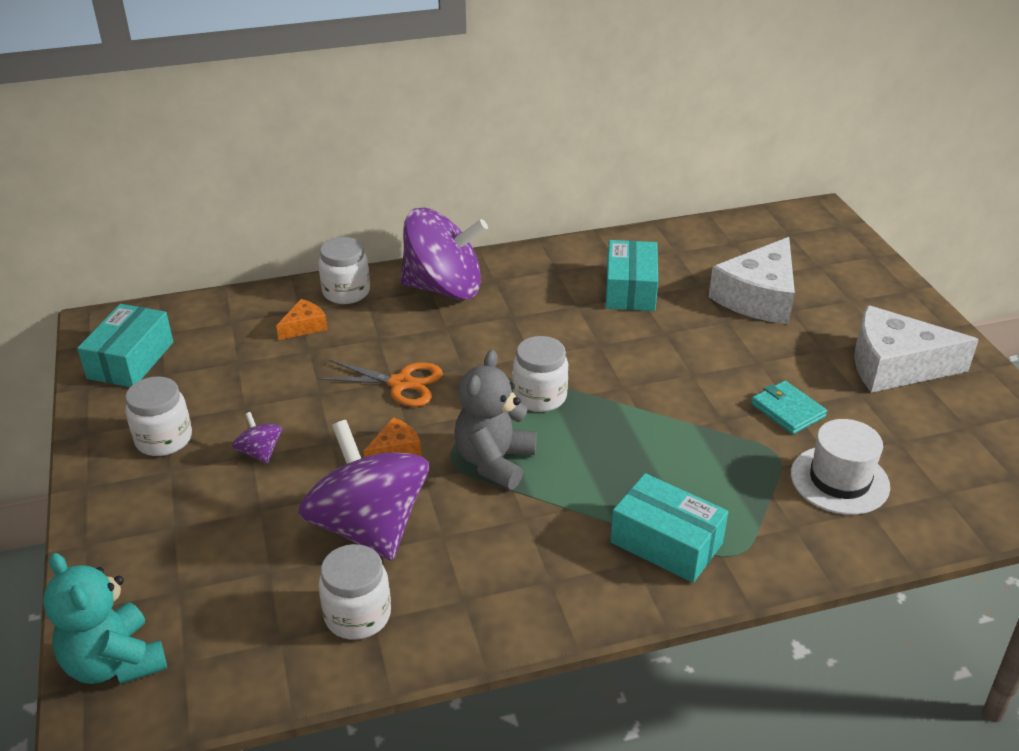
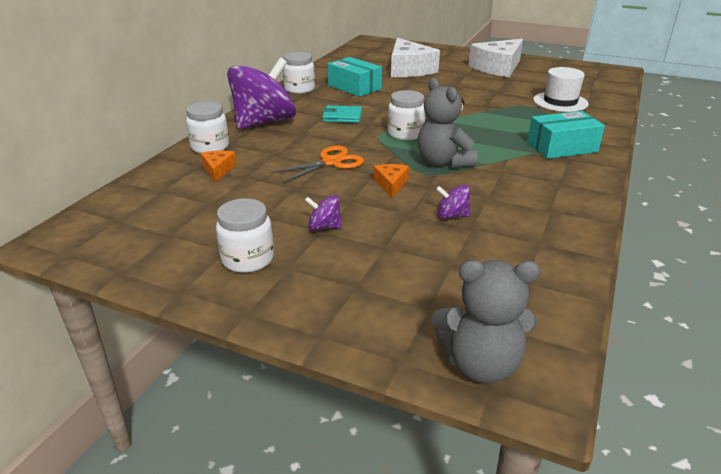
camera: 50 degrees left, 5 degrees down
(115, 663) = (480, 364): turquoise teddy bear -> grey teddy bear
(131, 360) = (125, 242): turquoise box -> none
(357, 615) = (530, 246): white jar -> white jar (299, 89)
(369, 527) = (452, 216): purple spinning top -> purple spinning top, size x0.41
(787, 410) = (499, 93): turquoise wallet -> turquoise wallet (342, 116)

